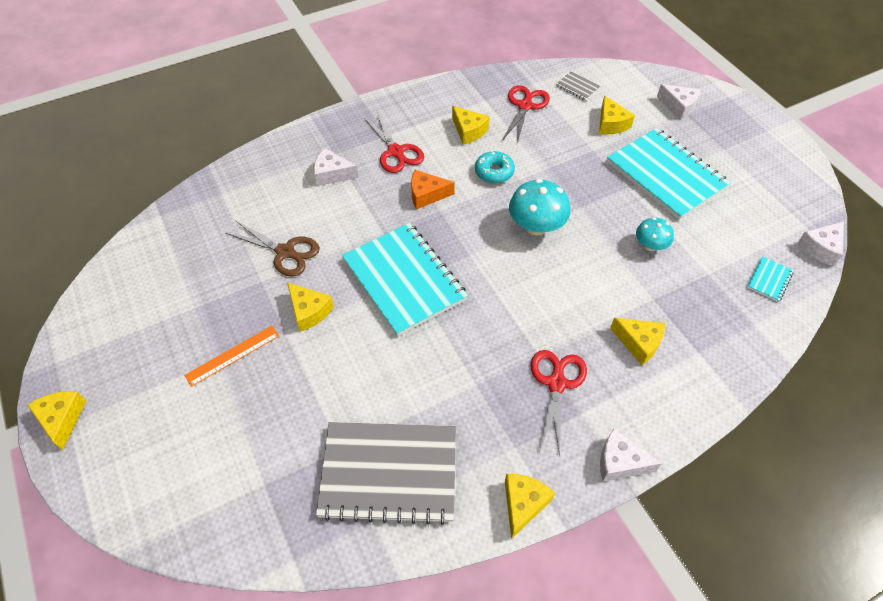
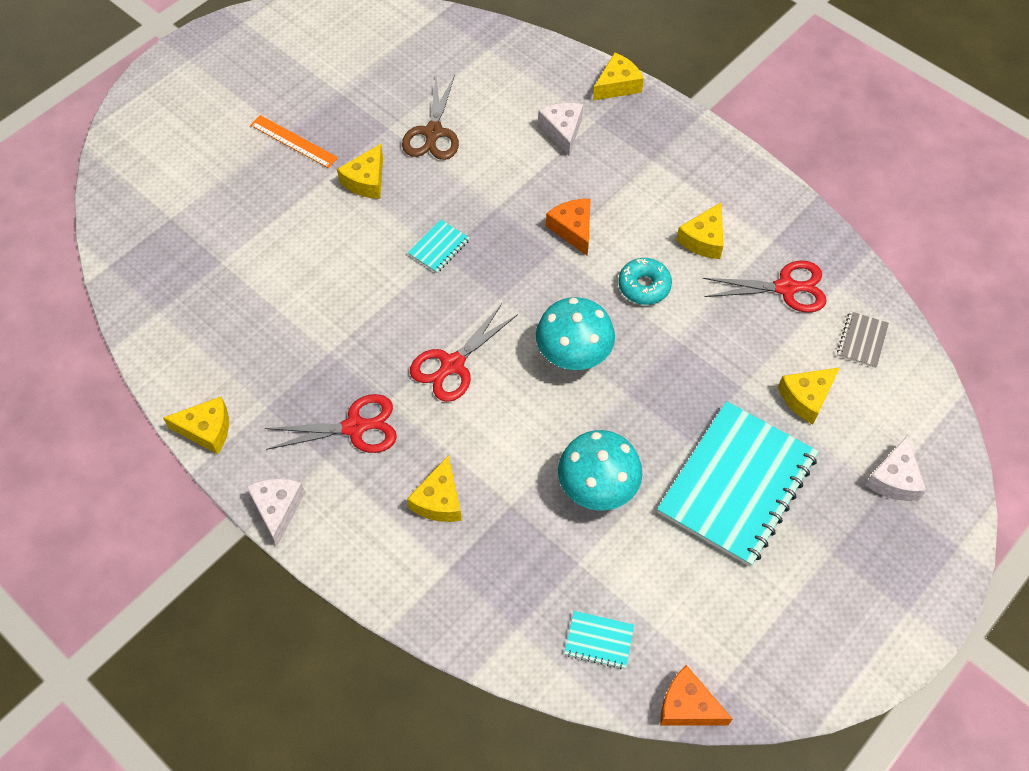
camera: 70 degrees right, 5 degrees up
(62, 419) = (191, 53): yellow cheese -> yellow cheese (617, 85)
(389, 473) = (208, 308): grey notebook -> none
(396, 152) = (628, 178): red scissors -> red scissors (452, 365)
(404, 280) = (439, 247): turquoise notebook -> turquoise notebook, size x0.40
(650, 245) = (597, 487): turquoise mushroom -> turquoise mushroom, size x1.66
(820, 248) = (687, 706): white cheese -> orange cheese

